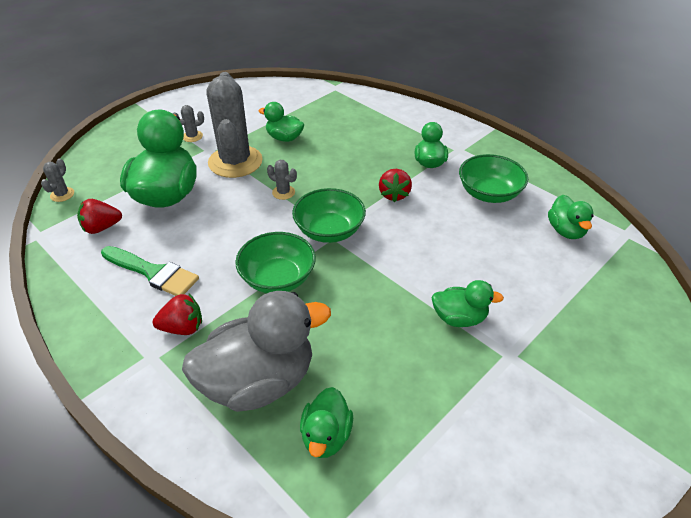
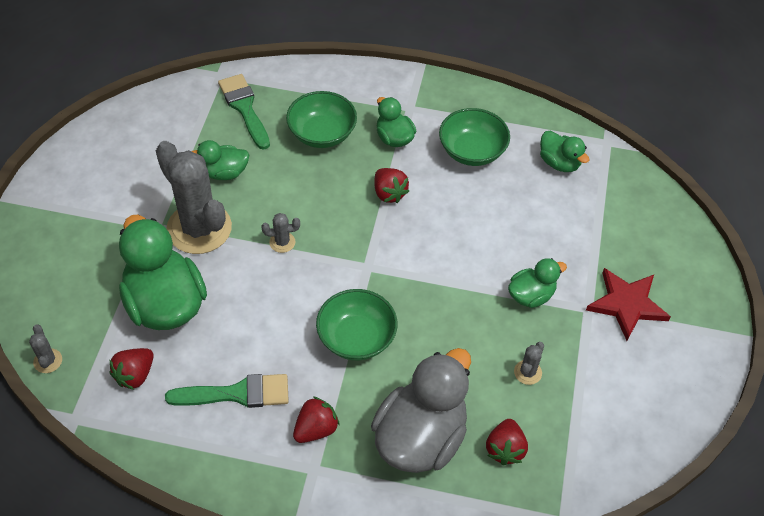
camera: 35 degrees left, 10 degrees up
(192, 136) = (119, 217): grey cactus -> grey cactus (527, 372)
(326, 436) = (505, 449): green duck -> red strawberry
(329, 231) = (361, 264): green bowl -> green bowl (322, 134)
(334, 109) = (244, 108): none -> green brush
(555, 371) = (627, 304): none -> red star

